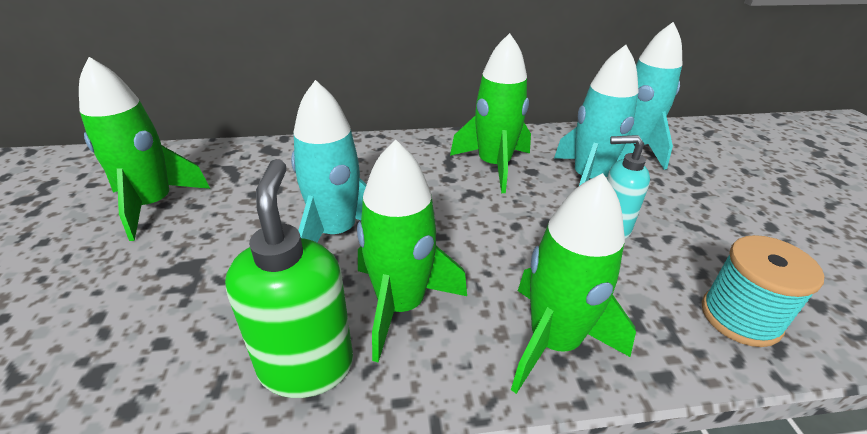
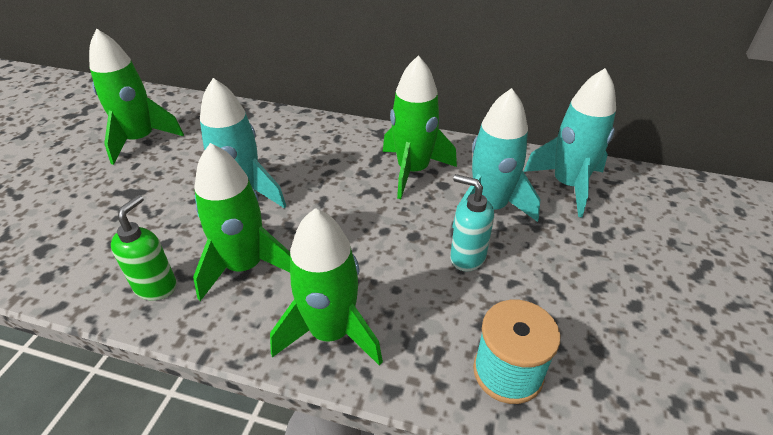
camera: 25 degrees right, 5 degrees up
(307, 365) = (156, 286): green soap dispenser -> green soap dispenser, size x0.66

